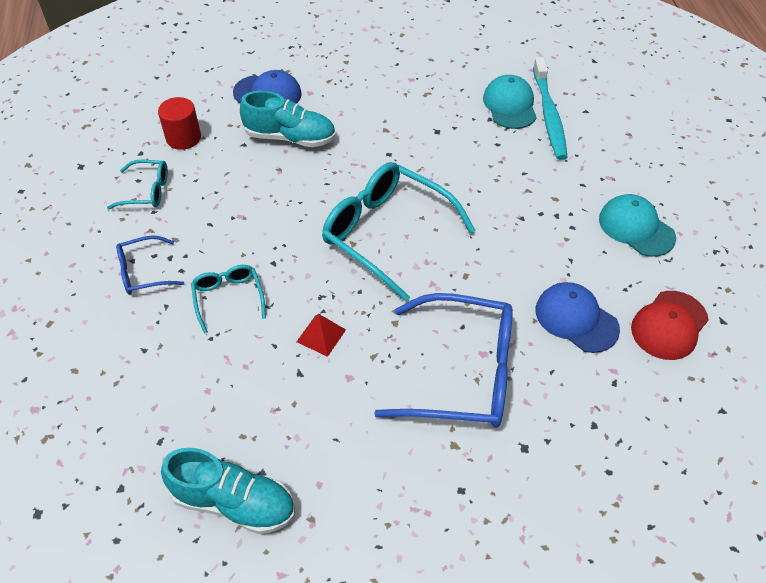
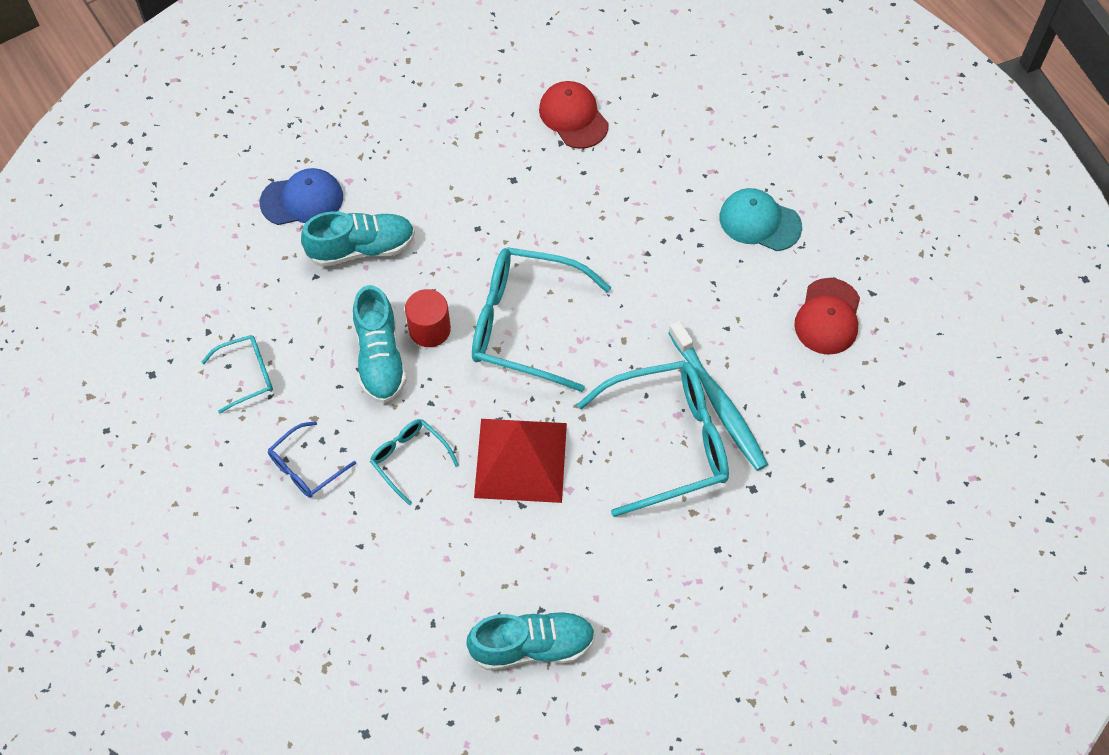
camera: 25 degrees left, 10 degrees up
(183, 138) = (244, 294): red cylinder -> red cylinder (429, 329)
(255, 215) = (380, 357): none -> turquoise shoe
(321, 335) = (521, 459): red pyramid -> red pyramid, size x2.32
(462, 373) = (668, 441): blue glasses -> turquoise glasses
(510, 105) = (573, 117): turquoise cap -> red cap
(549, 115) = (619, 115): turquoise toothbrush -> turquoise toothbrush (718, 403)
(576, 319) = (744, 344): blue cap -> none

